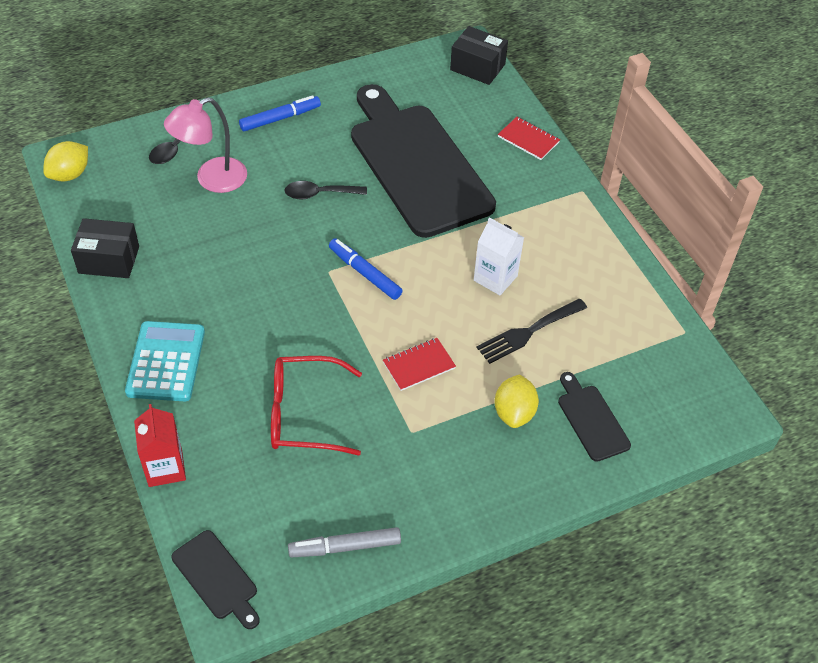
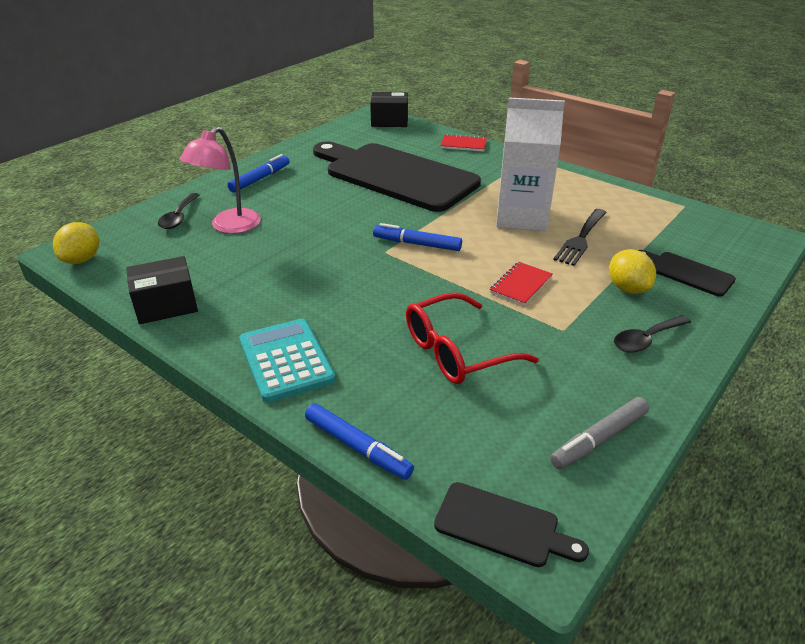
camera: 25 degrees left, 15 degrees down
(165, 468) = (357, 447): red carton -> blue marker
(319, 194) = (333, 210): black spoon -> black spoon (646, 339)
(495, 278) = (521, 217): white carton -> white carton, size x1.69

